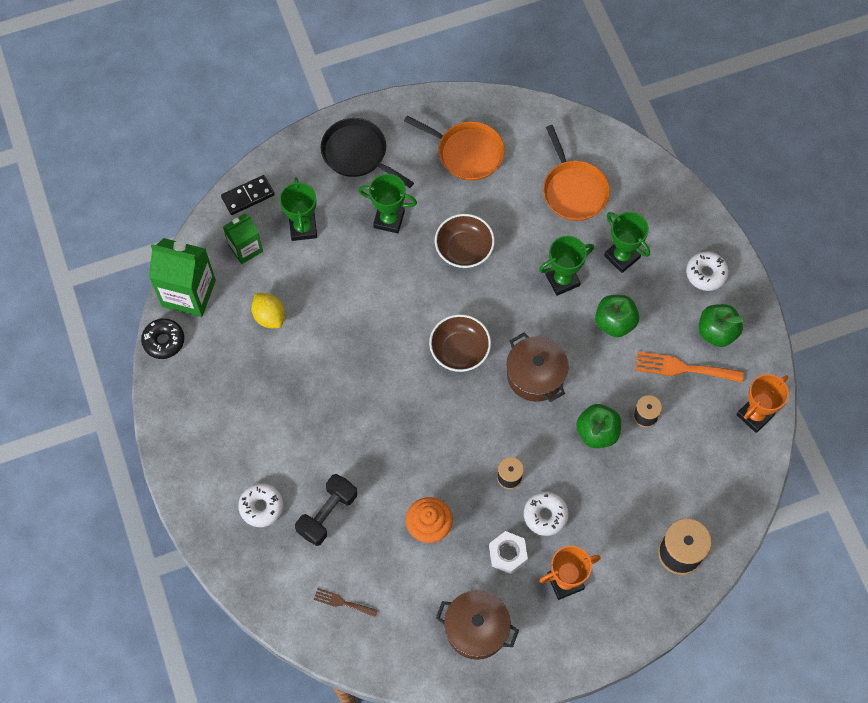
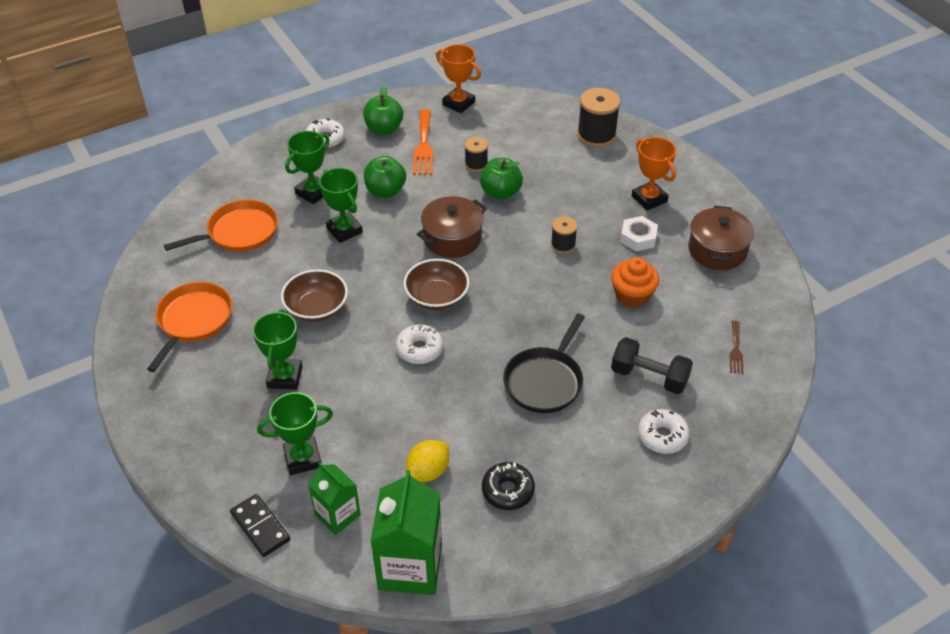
camera: 100 degrees left, 20 degrees down
(164, 341) = (483, 581): black donut -> black donut (508, 491)
(357, 153) = (194, 421): black pan -> black pan (545, 381)
(545, 515) = (592, 217): white donut -> white donut (419, 349)

